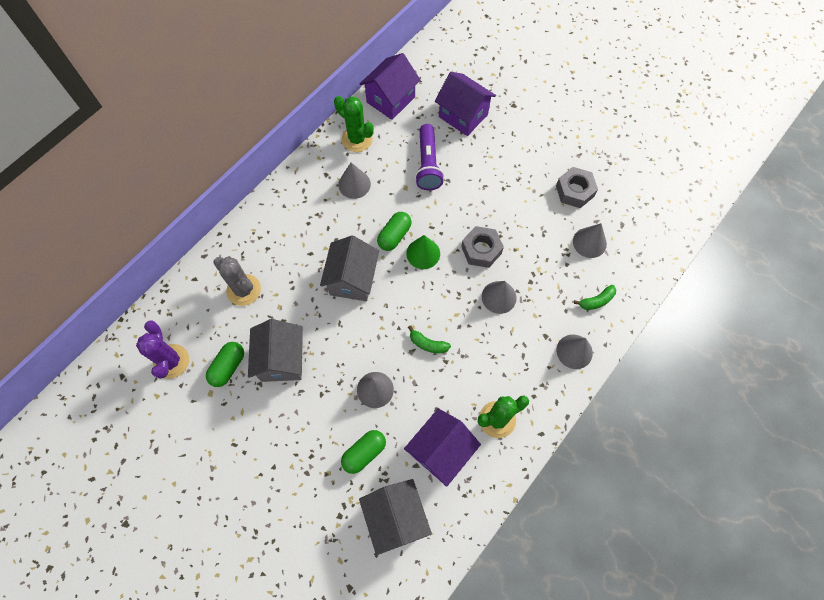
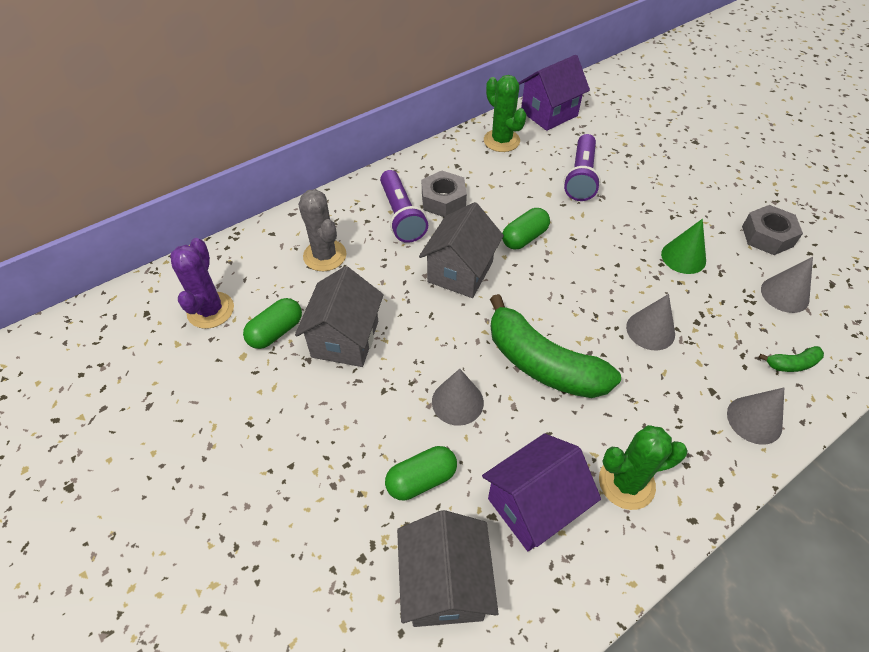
camera: 15 degrees right, 15 degrees down
(293, 237) = (401, 216): none -> purple flashlight
(354, 184) = (487, 180): grey cone -> none
(423, 253) = (557, 262): green cone -> green cone (683, 257)
(428, 344) = (542, 363): green banana -> green banana, size x2.36
(463, 115) = (632, 141): purple house -> none
(481, 250) = (634, 274): grey nut -> grey nut (443, 200)

